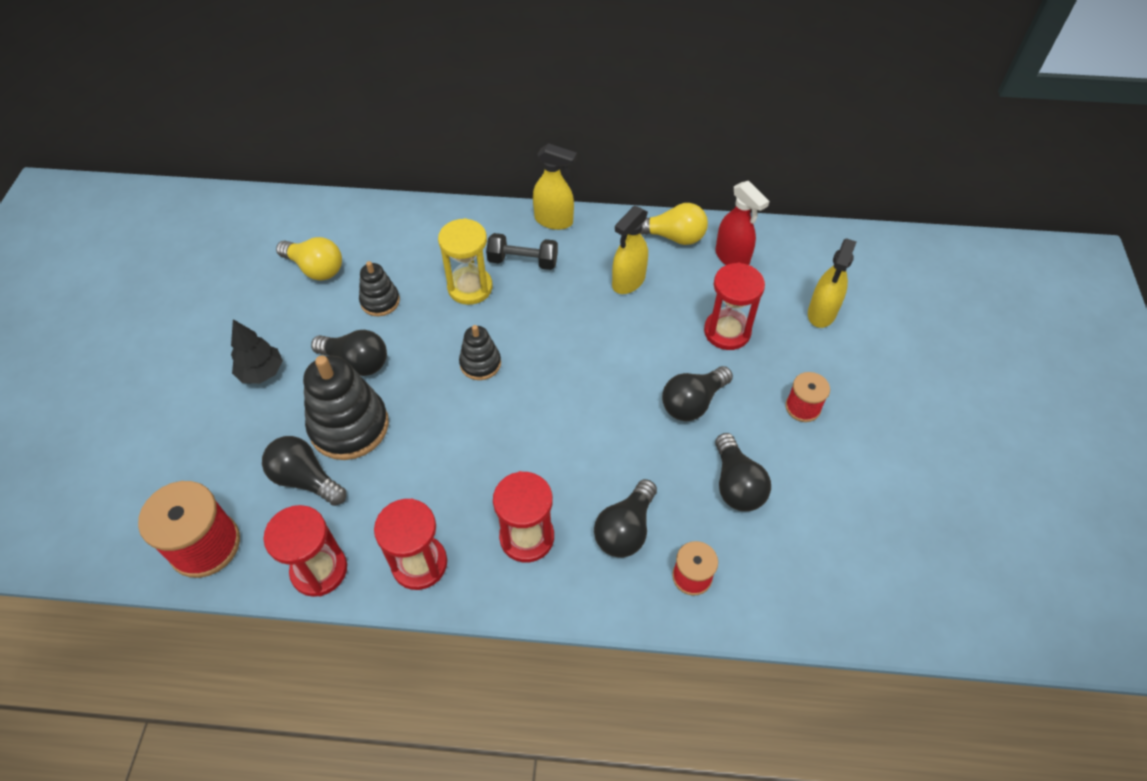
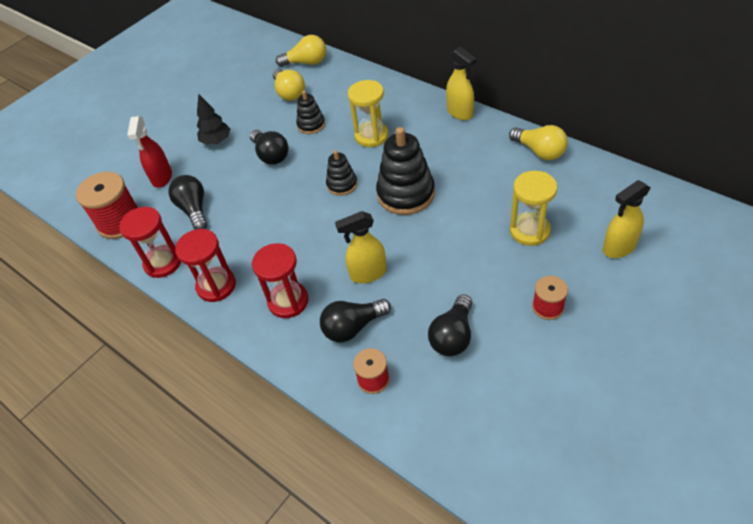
camera: 40 degrees right, 5 degrees down
(307, 219) = (306, 62): none -> yellow light bulb
(349, 426) = (239, 190): black stacking toy -> black stacking toy (406, 194)
(523, 261) = (418, 131): black dumbbell -> none
(628, 282) = (481, 170): yellow spray bottle -> yellow spray bottle (368, 274)
(692, 403) = (464, 268): black light bulb -> none
(727, 332) = (529, 231): red hourglass -> yellow hourglass
(732, 258) = (575, 182): red spray bottle -> red spray bottle (162, 177)

